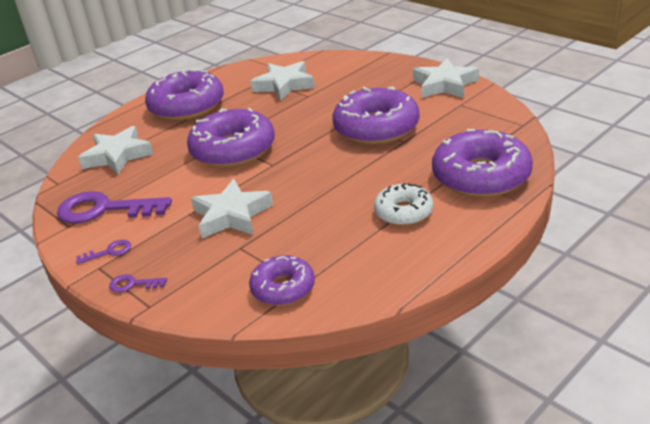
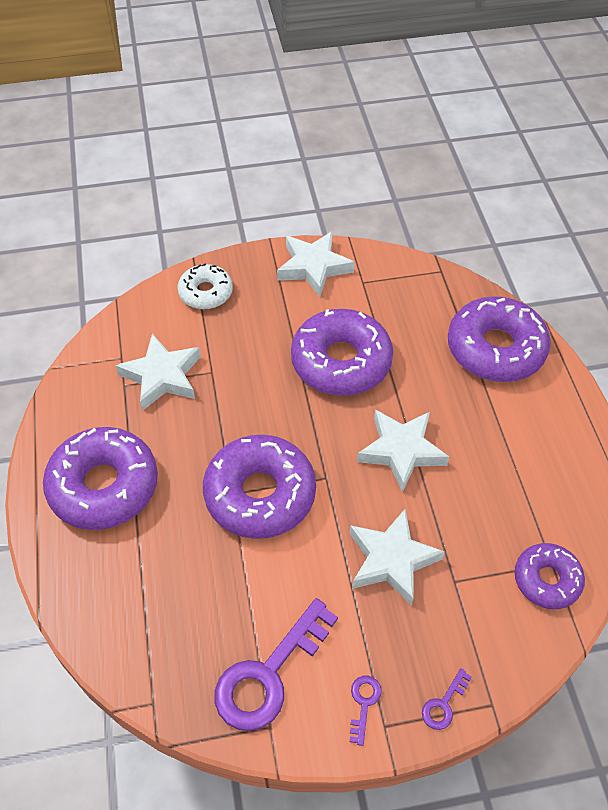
camera: 60 degrees left, 20 degrees up
(117, 155) = (151, 610): white star -> white star (401, 451)
(403, 212) = (503, 431): white donut -> white donut (206, 293)

